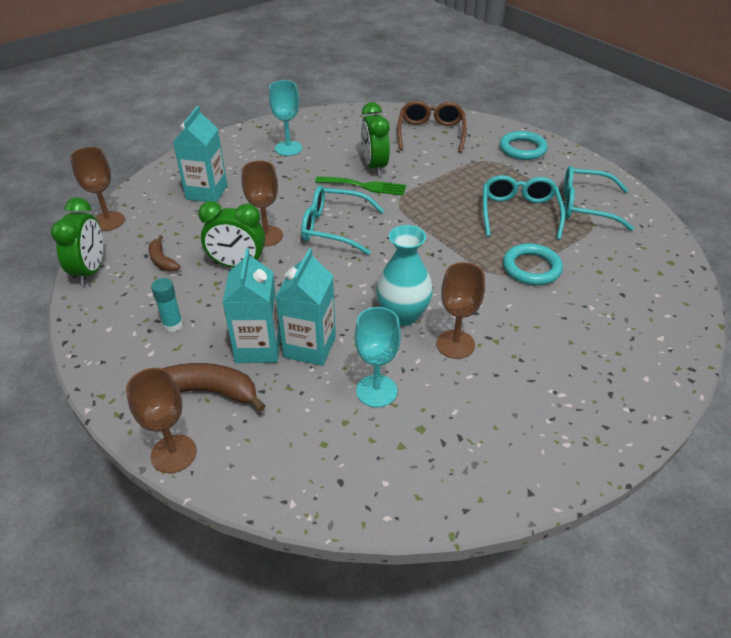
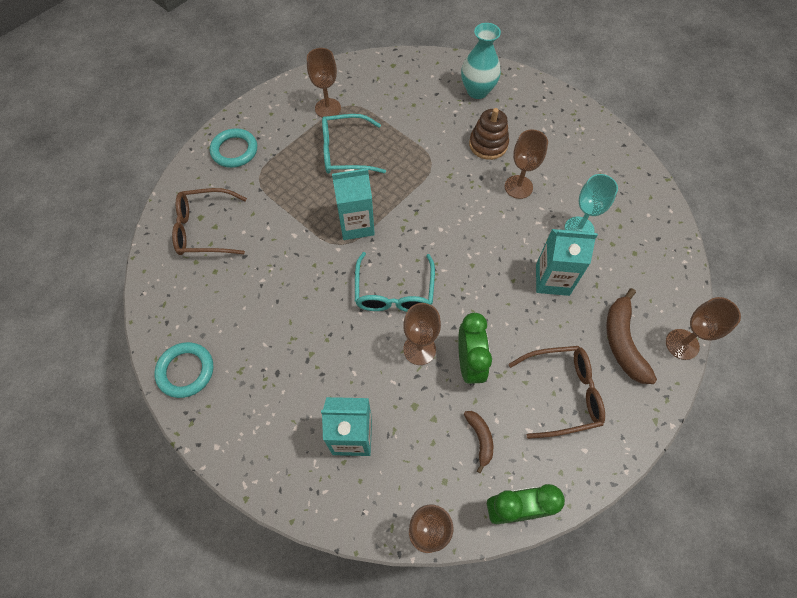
camera: 100 degrees left, 20 degrees up
(162, 260) = (480, 439): brown banana -> brown banana turned 60 degrees counterclockwise
(173, 325) = (562, 393): turquoise glue stick -> brown glasses
(258, 348) = (565, 316): turquoise carton -> turquoise carton (356, 224)
(288, 148) = (246, 370): turquoise goblet -> none
(364, 186) = (318, 277): green fork -> none
(374, 167) = (279, 273): green clock -> none
(403, 315) = (497, 222): turquoise vase -> turquoise vase (477, 91)
(530, 328) = (488, 144): none -> brown stacking toy
(531, 268) = (419, 144): turquoise ring -> turquoise ring (186, 371)
(585, 206) = (328, 108): turquoise glasses -> brown goblet

